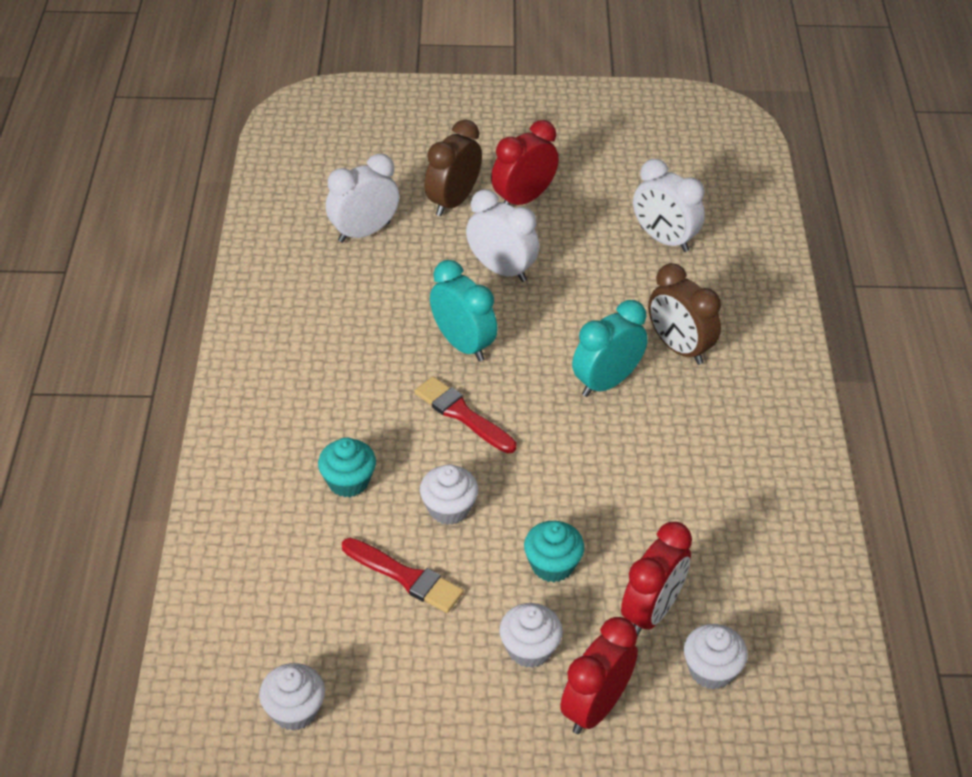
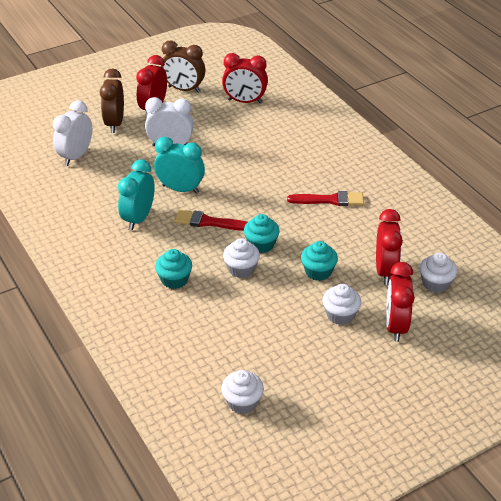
camera: 30 degrees left, 5 degrees down
(406, 577) = (246, 311): red brush -> red brush (330, 200)
(506, 483) = (261, 244): none -> turquoise cupcake
(606, 382) = (272, 177): turquoise clock -> turquoise clock (138, 218)
(664, 239) = (245, 101): white clock -> red clock
(679, 348) = (295, 147): brown clock -> brown clock (184, 89)

